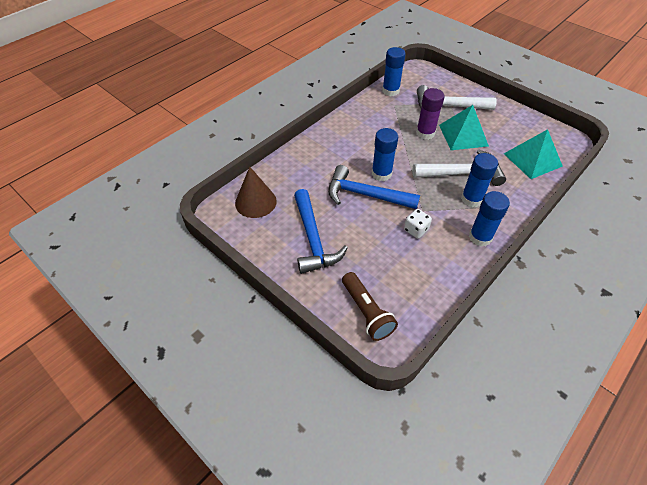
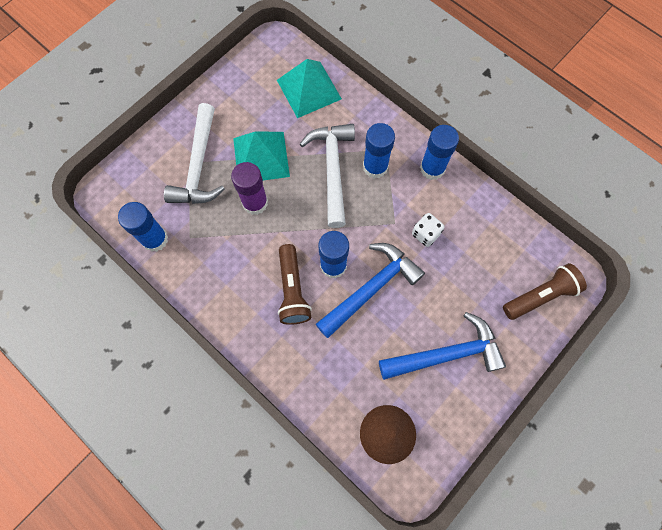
camera: 90 degrees left, 20 degrees up
(360, 153) = (292, 290): none -> brown flashlight
(365, 195) = (371, 288): blue hammer -> blue hammer turned 150 degrees counterclockwise

